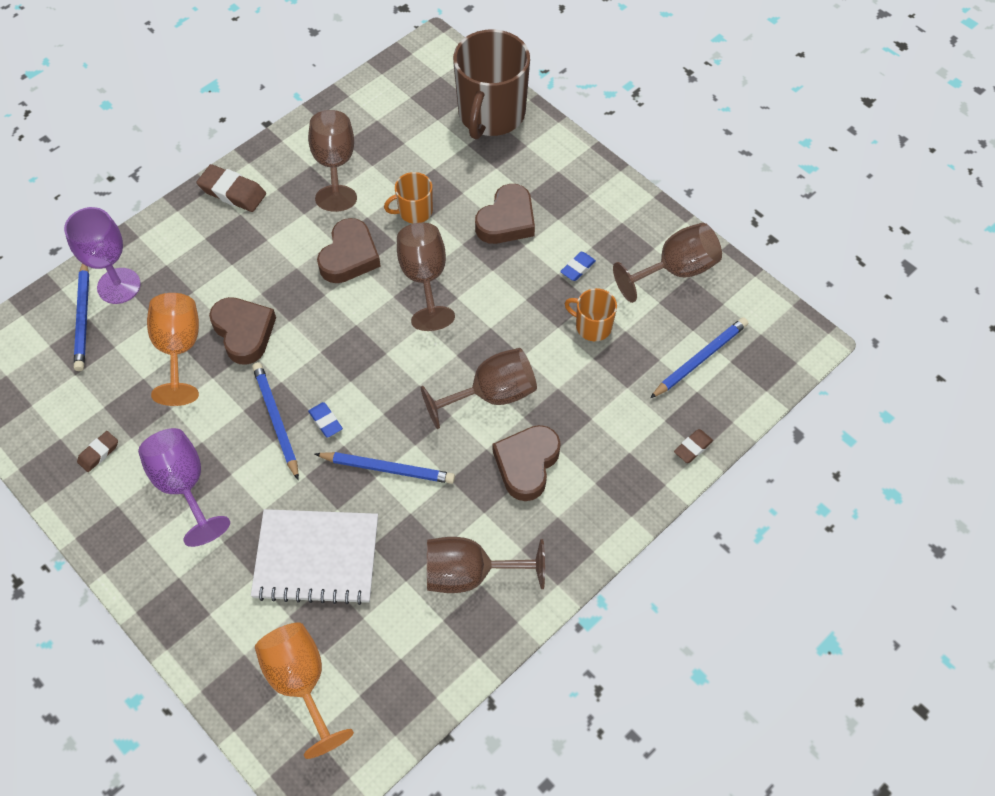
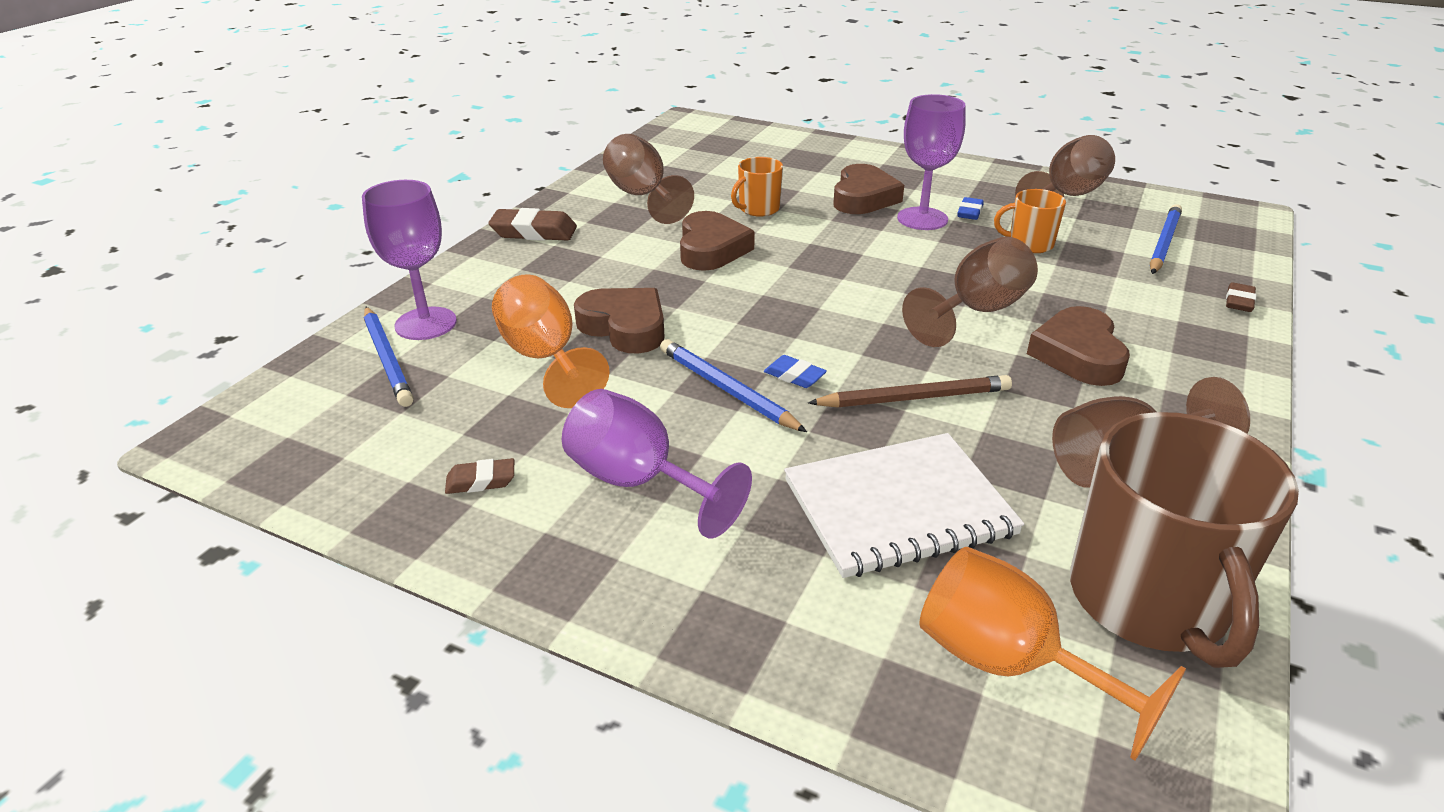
camera: 20 degrees left, 25 degrees down
(98, 453) = (481, 481): brown eraser -> brown eraser turned 60 degrees clockwise
(388, 469) = (914, 398): blue pencil -> brown pencil
(424, 279) = (813, 248): brown goblet -> none
(491, 114) = (782, 144): brown mug -> brown mug (1149, 601)
(533, 265) = (922, 219): none -> purple goblet

